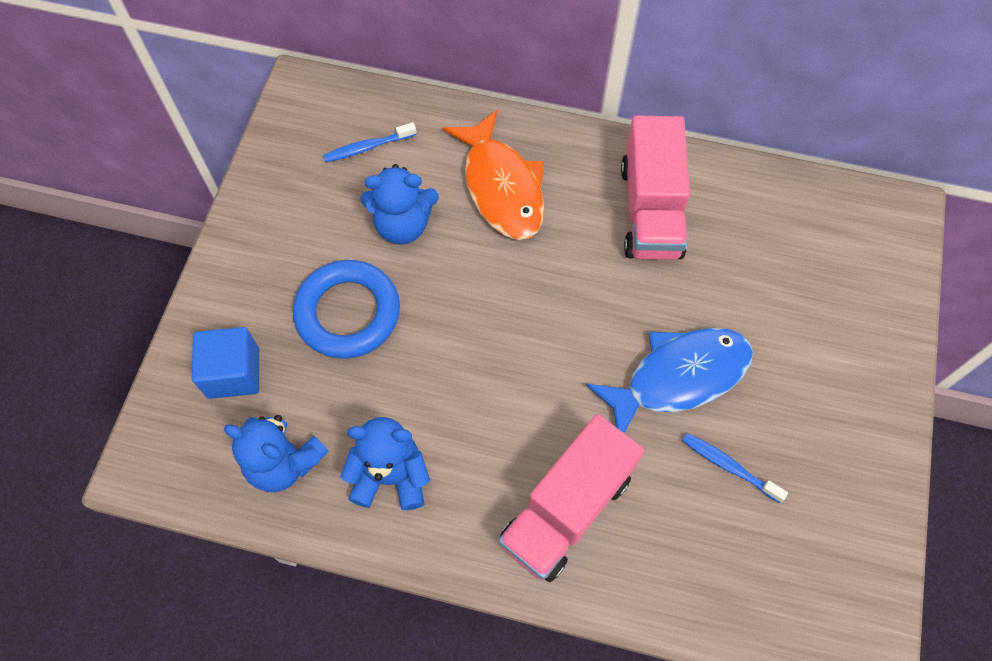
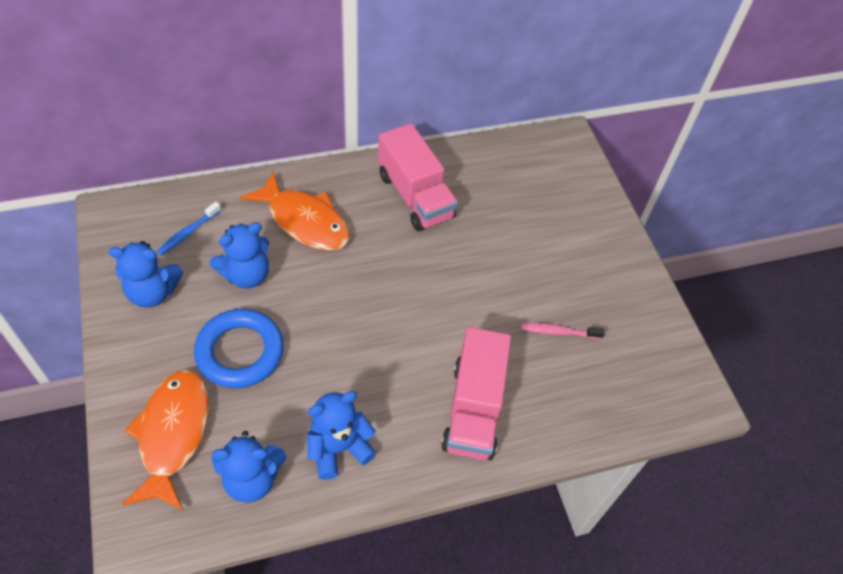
camera: 35 degrees left, 10 degrees down
(233, 373) = (173, 434): blue cube -> orange fish
(296, 202) = (153, 292): none -> blue teddy bear
(678, 377) = (495, 292): blue fish -> none
(728, 466) = (558, 332): blue toothbrush -> pink toothbrush

